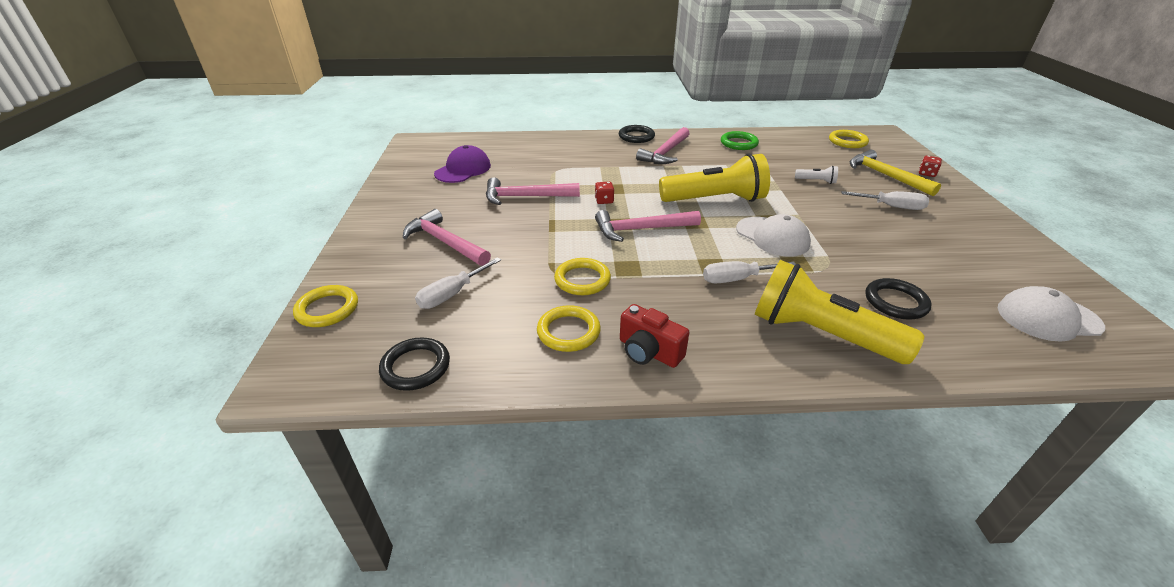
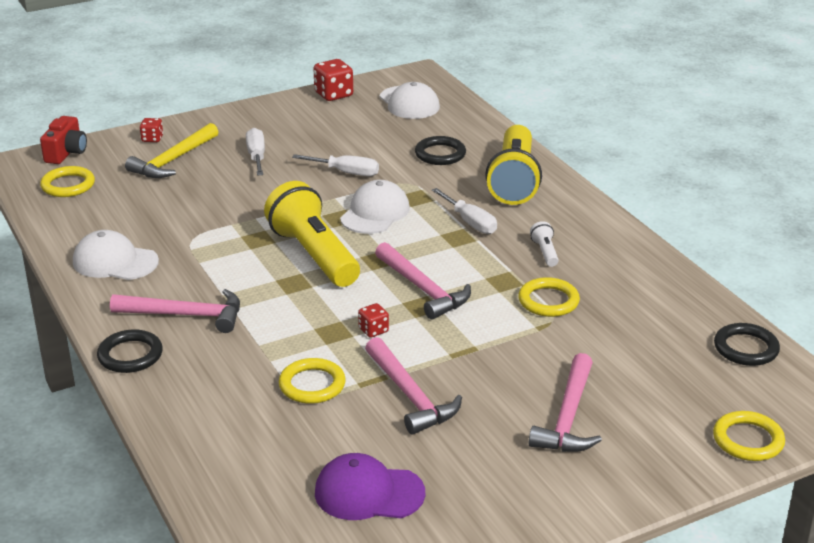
camera: 115 degrees left, 5 degrees down
(452, 294) = (646, 370): white screwdriver -> white screwdriver (346, 173)
(568, 332) = (626, 288): yellow ring -> yellow ring (312, 385)
(648, 351) = (609, 246): red camera -> red camera (66, 153)
(739, 143) = (115, 262): green ring -> white cap
(816, 181) = (216, 199): white flashlight -> white flashlight (545, 252)
(1057, 272) = (333, 94): none -> red dice

